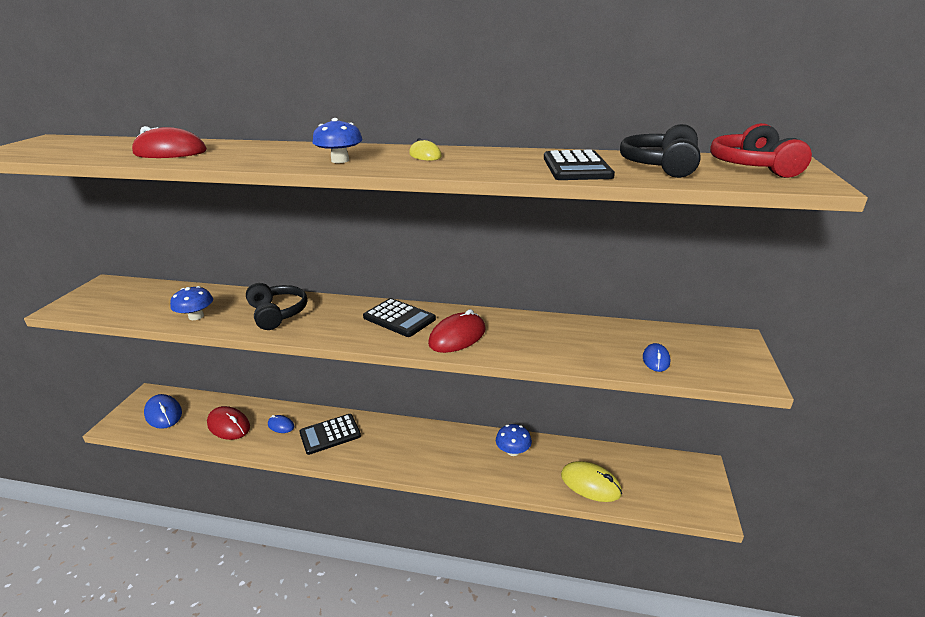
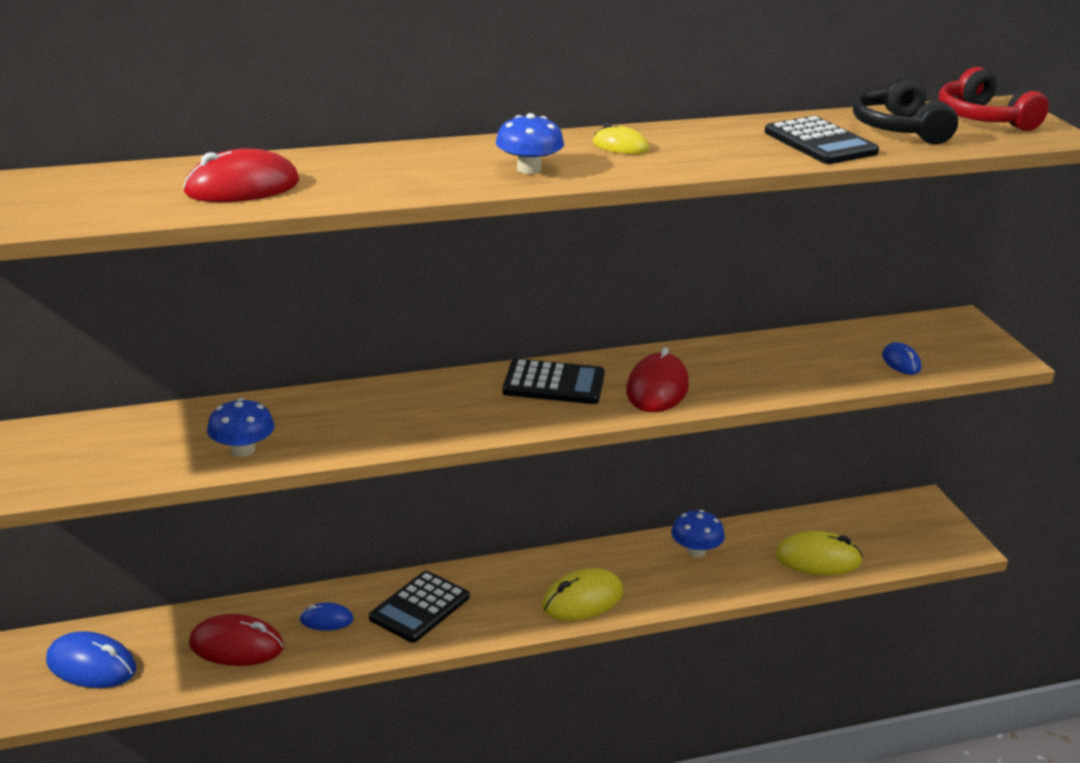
camera: 30 degrees left, 0 degrees up
(277, 313) = (368, 417): black headphones -> none
(418, 460) = (582, 600): none -> yellow mouse

